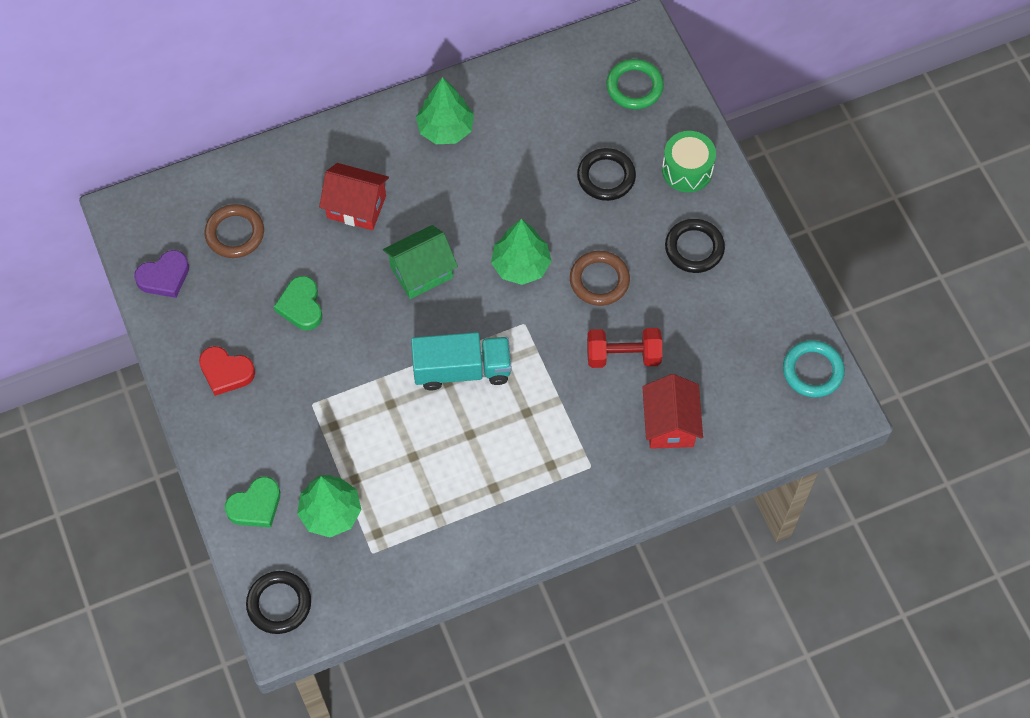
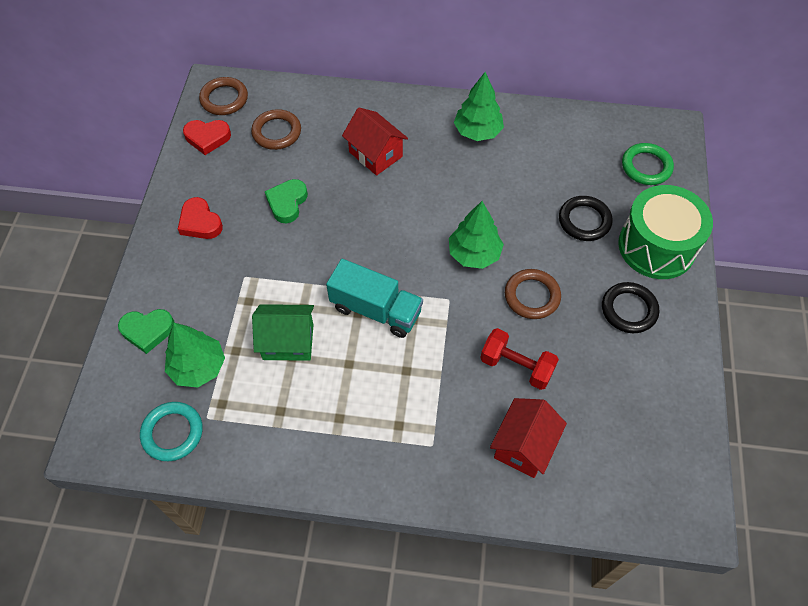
camera: 30 degrees right, 5 degrees down
(149, 223) = (224, 99): none -> brown ring
(164, 277) = (207, 138): purple heart -> red heart
(279, 604) = (107, 418): black ring -> none
(421, 272) = (393, 222): green house -> green house (288, 342)
(687, 170) = (656, 246): green drum -> green drum, size x1.62
(812, 371) = (684, 468): turquoise ring -> turquoise ring (172, 433)

